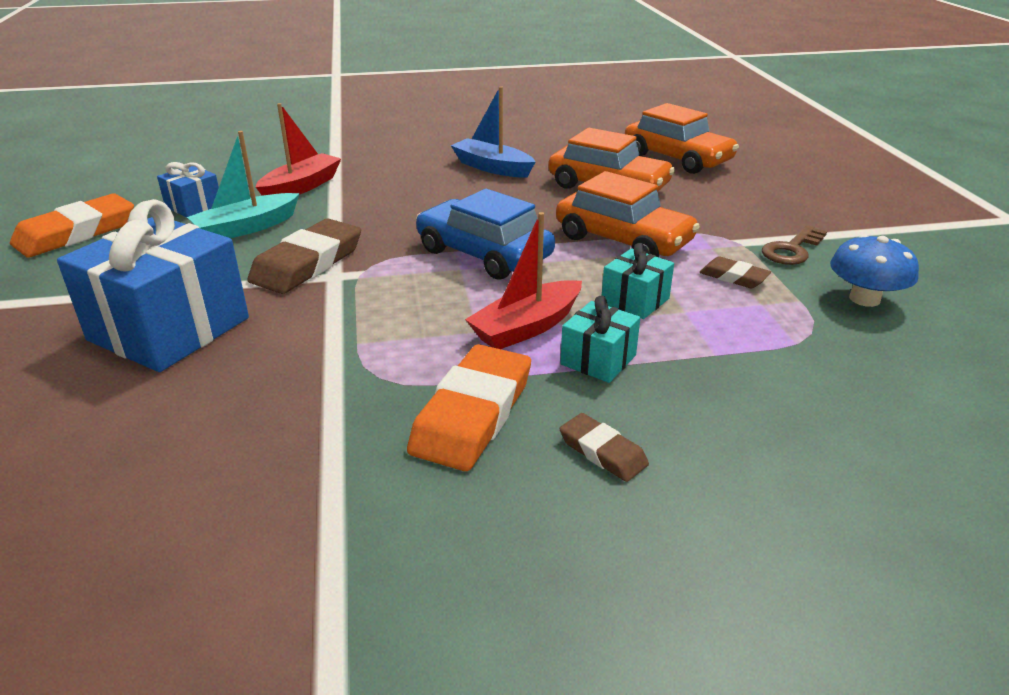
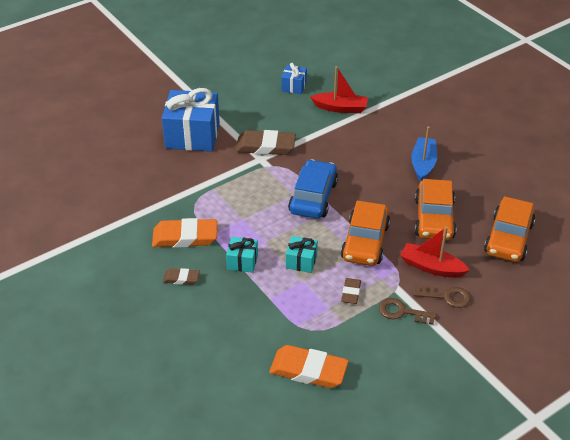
camera: 65 degrees right, 10 degrees up
(76, 233) = (245, 69): orange eraser -> orange eraser (308, 370)
(247, 228) = (285, 113): turquoise boat -> none
(527, 327) = (255, 232): red boat -> red boat (431, 267)
(602, 452) = (181, 278): brown eraser -> brown eraser turned 75 degrees clockwise
(770, 215) = (446, 296): none -> brown key
(864, 299) = (360, 348): blue mushroom -> none

